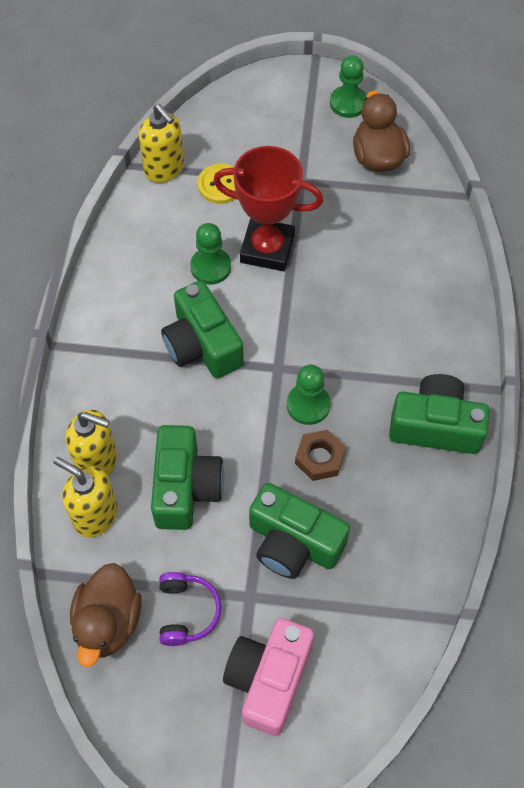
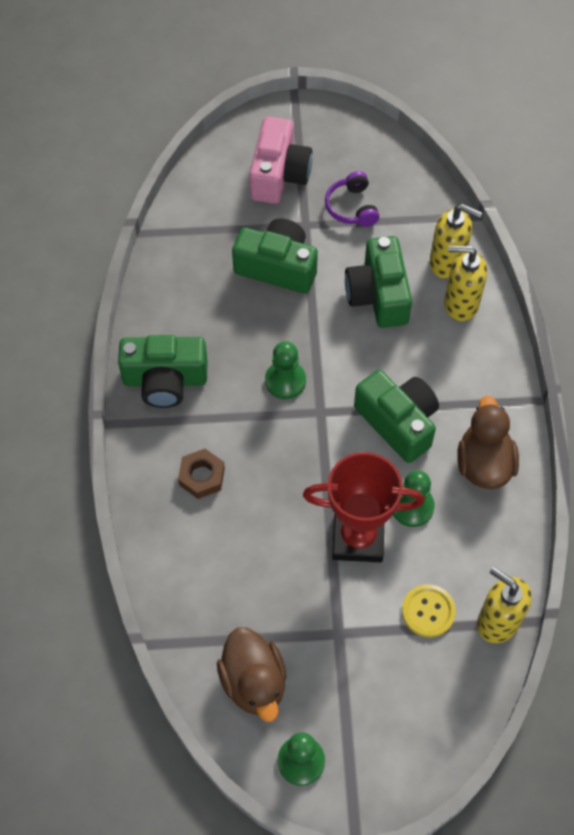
camera: 170 degrees right, 0 degrees up
(108, 622) = (410, 192): brown duck -> brown duck (484, 464)
(319, 458) = (267, 336): brown nut -> brown nut (202, 476)

